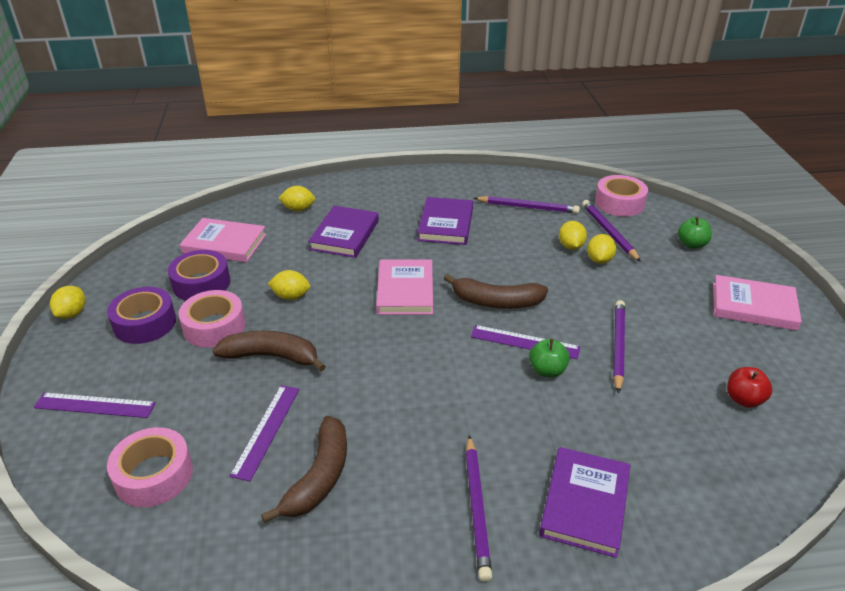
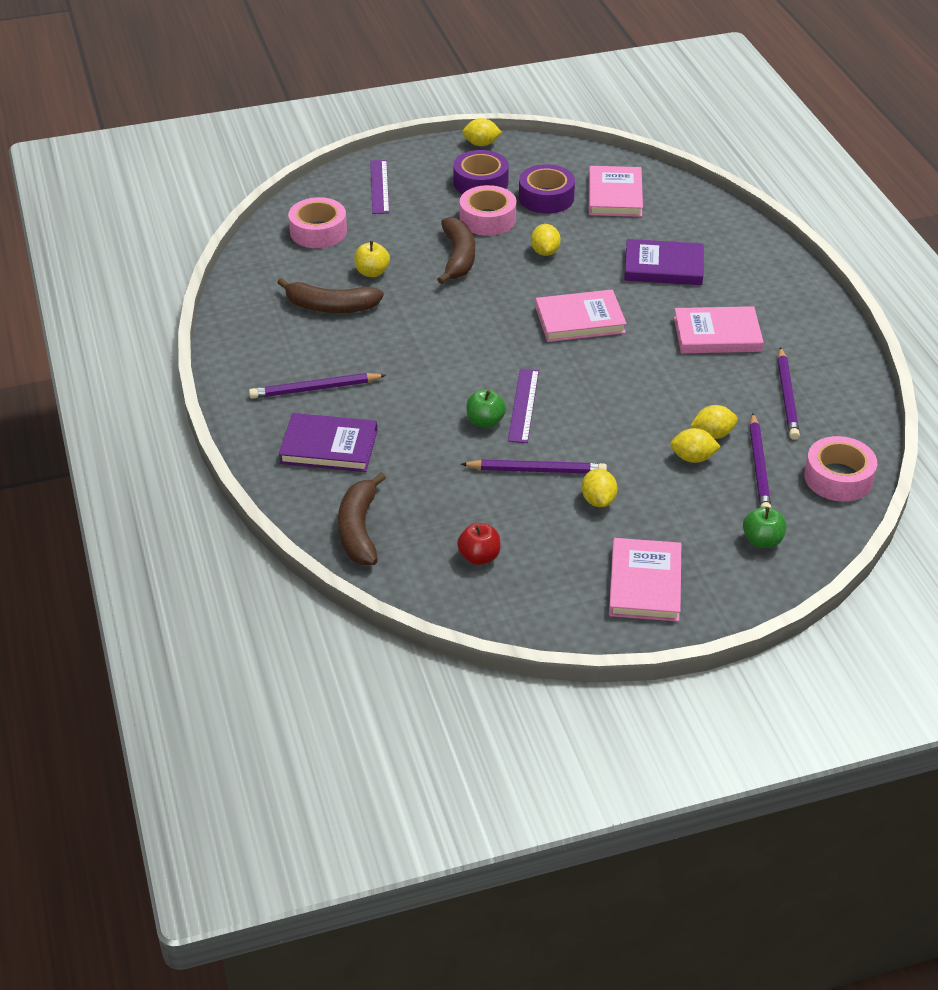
camera: 80 degrees right, 5 degrees up
(266, 430) = (372, 272): purple ruler -> yellow apple
(298, 209) = (700, 227): yellow lemon -> yellow lemon (598, 500)
(446, 224) = (717, 334): purple book -> pink book
(496, 302) = (582, 382): brown banana -> brown banana (359, 530)
(609, 232) = (759, 467): purple pencil -> purple pencil turned 120 degrees clockwise

